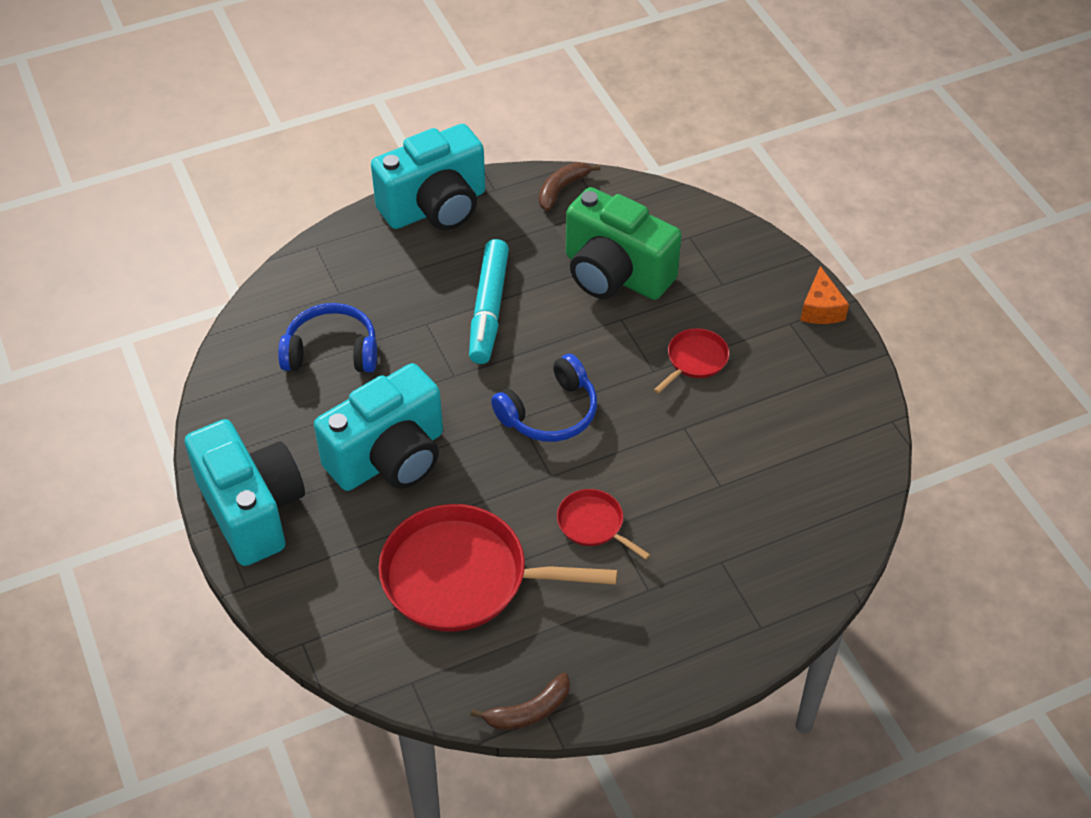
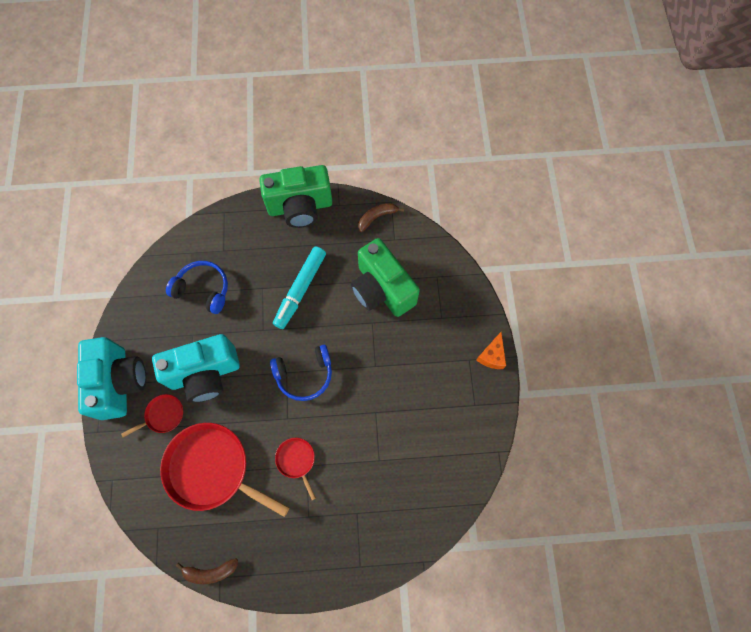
camera: 20 degrees right, 20 degrees up
(435, 207) = (300, 207): turquoise camera -> green camera
(695, 360) = (402, 366): red pan -> red pan (163, 415)

